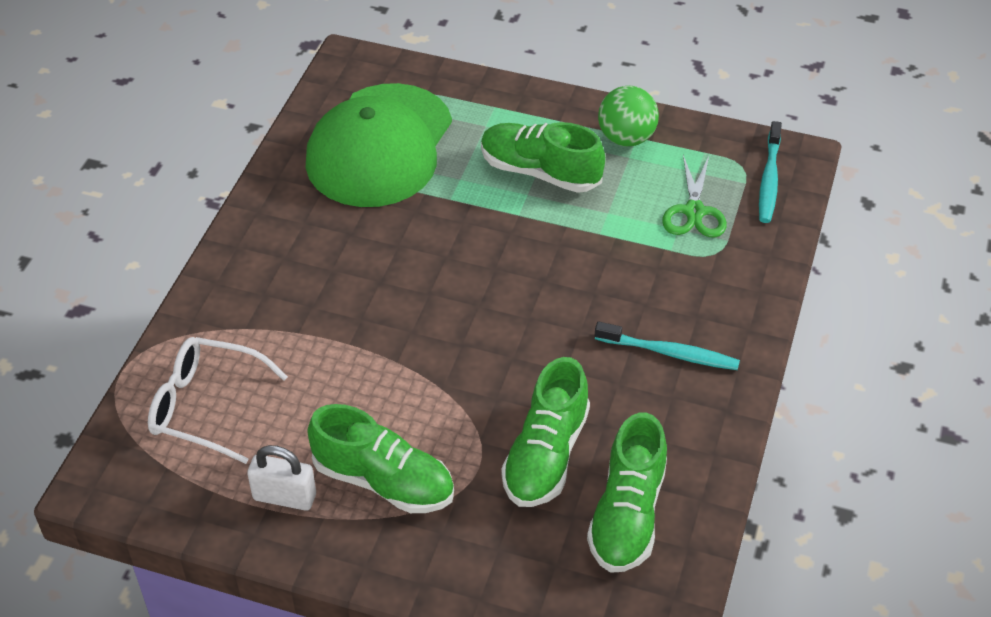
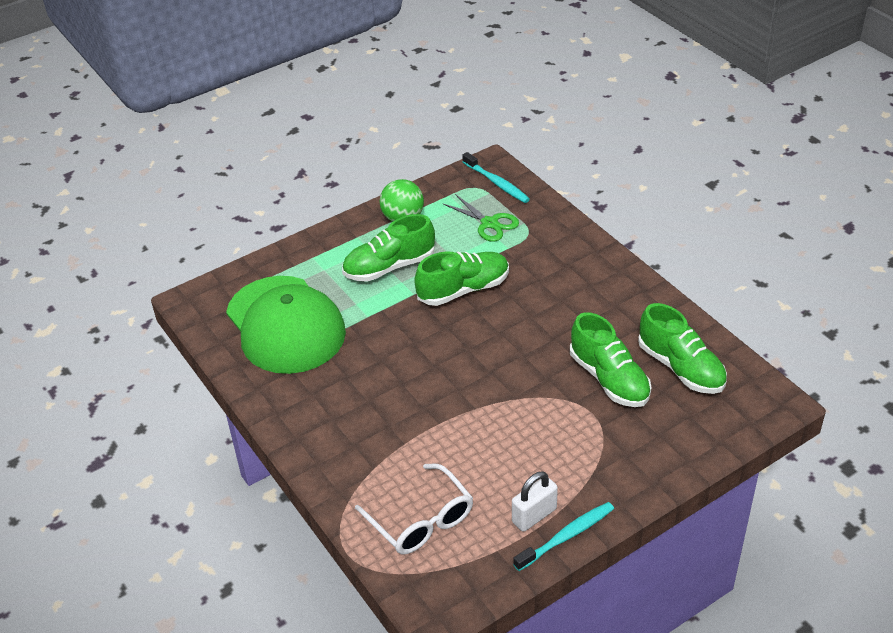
camera: 50 degrees left, 5 degrees down
(205, 406) = (421, 521): white glasses -> white glasses turned 90 degrees counterclockwise
(383, 481) = (564, 461): green shoe -> green shoe (463, 290)
(669, 353) = (583, 289): turquoise toothbrush -> turquoise toothbrush (566, 536)

